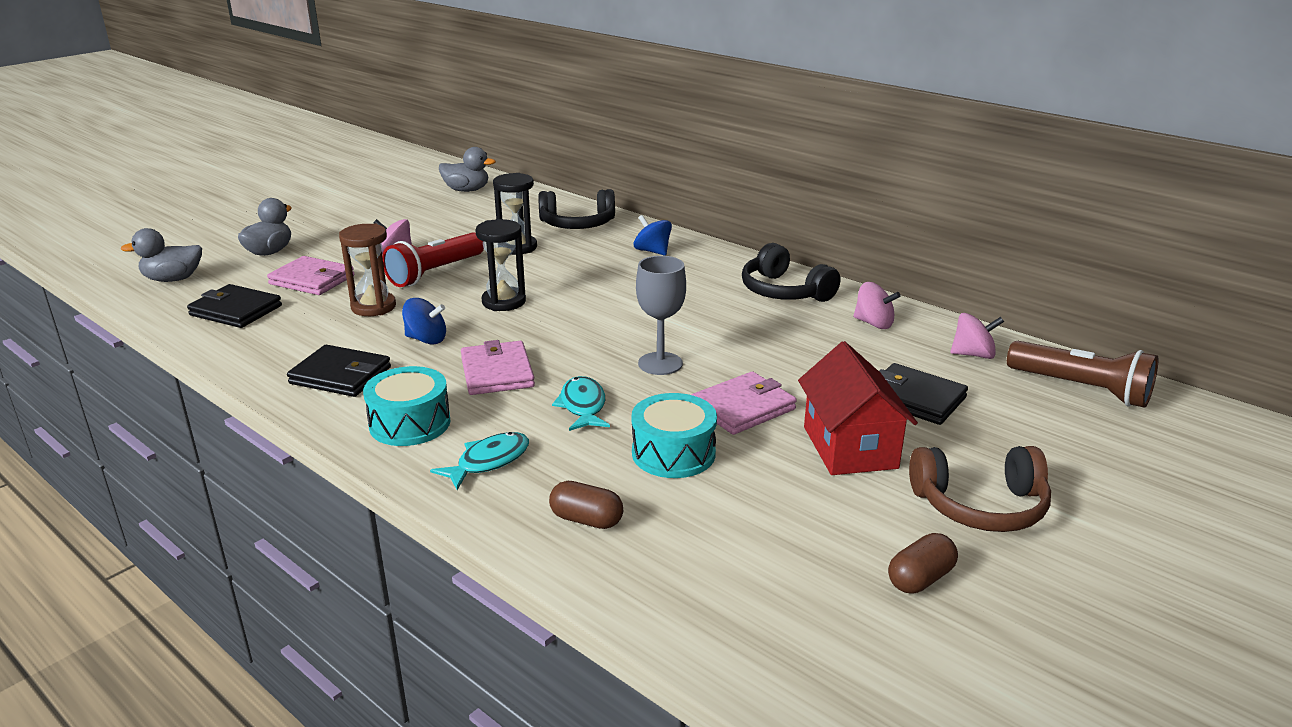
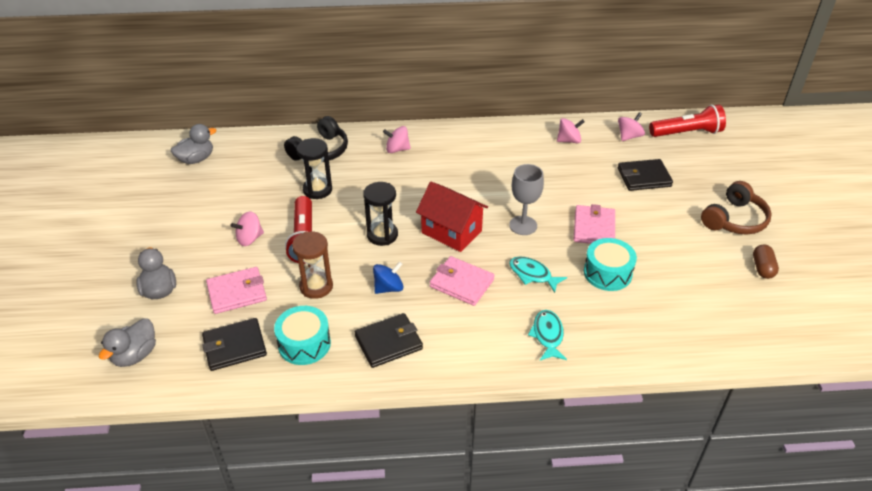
camera: 45 degrees left, 15 degrees up
(410, 423) = (477, 343): turquoise drum -> turquoise drum (304, 344)
(586, 520) = (631, 332): brown capsule -> none
(652, 251) = (397, 149): blue spinning top -> pink spinning top
(784, 291) = (503, 141): black headphones -> none
(849, 447) = (659, 221): red house -> red house (451, 232)
(1081, 389) = (687, 133): brown flashlight -> red flashlight

